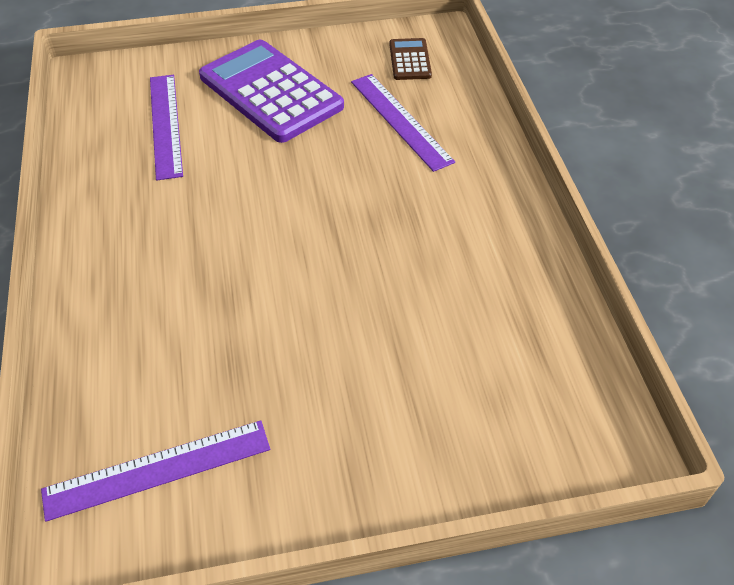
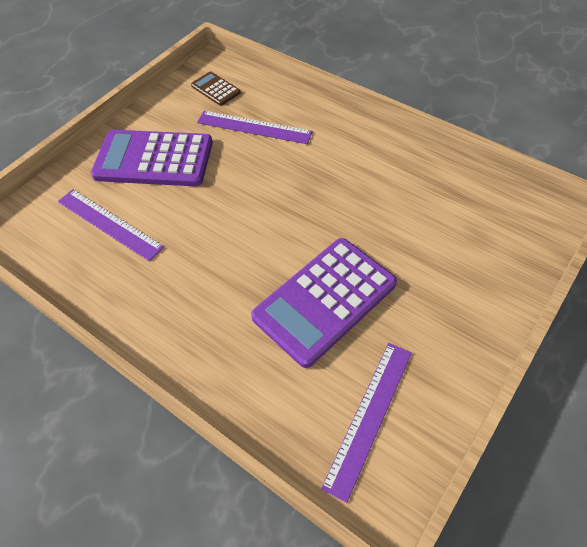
camera: 40 degrees left, 5 degrees up
(255, 332) = (324, 300): none -> purple calculator

